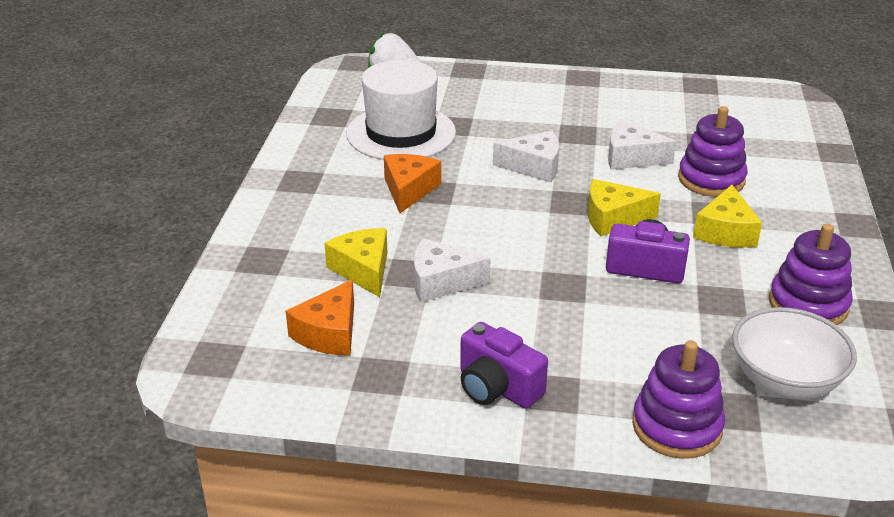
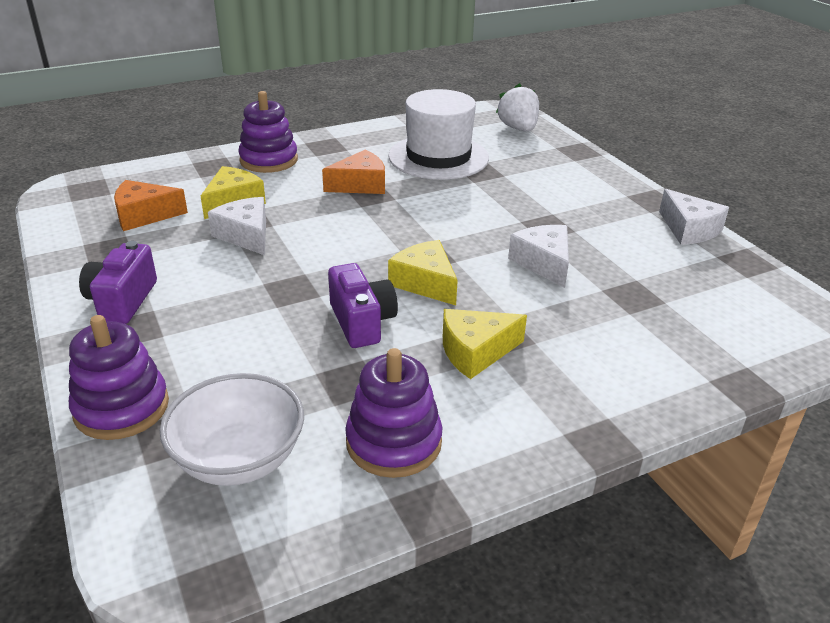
camera: 55 degrees right, 0 degrees up
(534, 166) = (463, 222): white cheese -> white cheese (689, 229)
(711, 179) = (564, 317): purple stacking toy -> purple stacking toy (269, 160)

